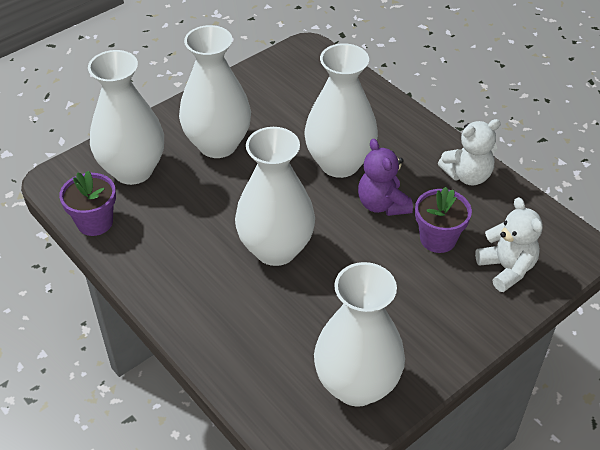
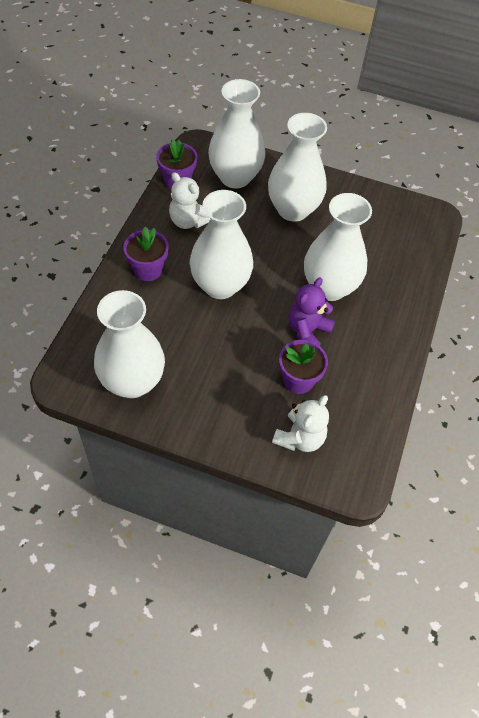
camera: 55 degrees right, 10 degrees up
(206, 305) = (148, 269): none -> purple flower pot
(467, 175) = (380, 375): white teddy bear -> white teddy bear (188, 221)

